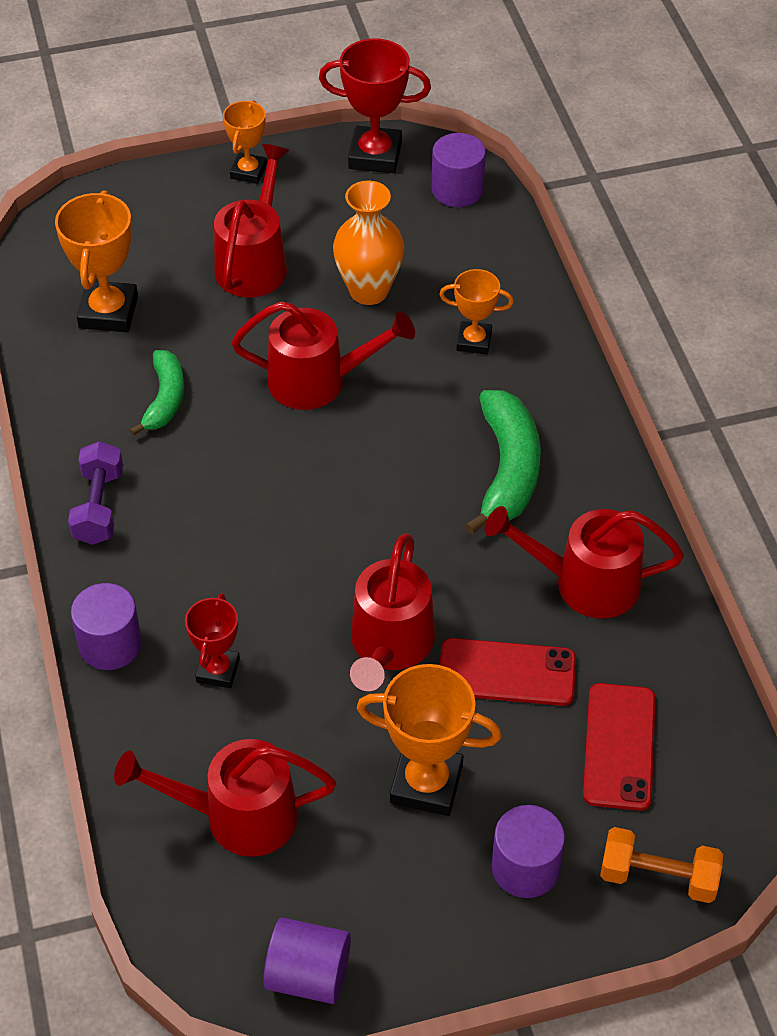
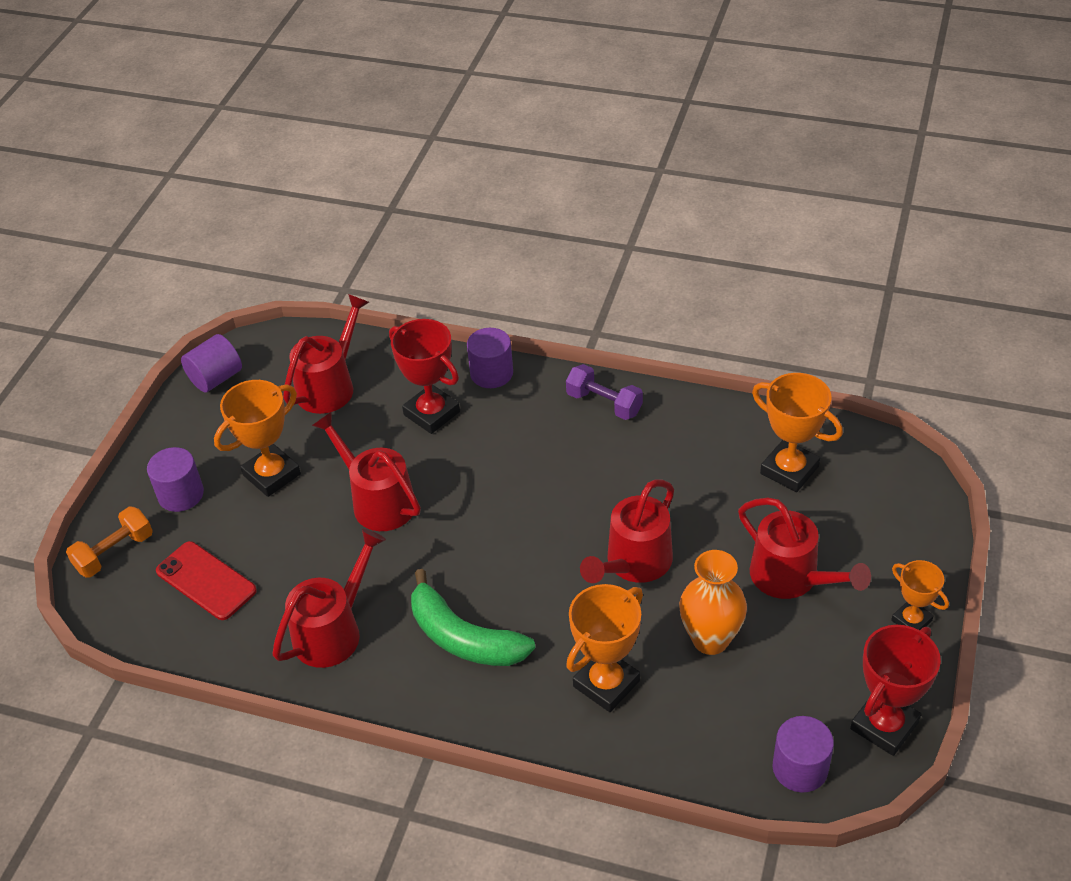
camera: 125 degrees right, 5 degrees down
(165, 399) = (678, 470): green banana -> none
(218, 670) = (431, 413): red trophy -> red trophy, size x1.63
(474, 341) = (606, 684): orange trophy -> orange trophy, size x1.63
(506, 673) = (306, 550): red phone -> none

